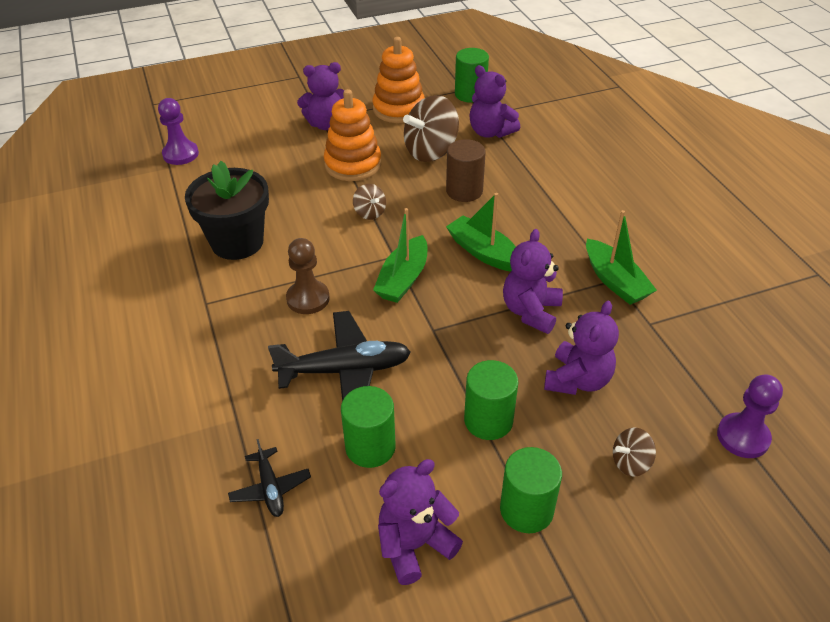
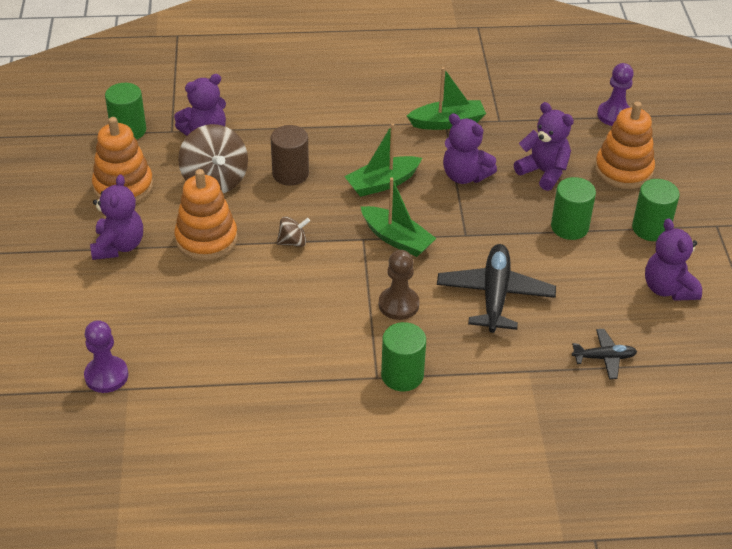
camera: 75 degrees left, 0 degrees up
(237, 242) = (294, 344): black flower pot -> none
(370, 447) = (578, 295): green cylinder -> green cylinder (402, 375)
(630, 463) = (623, 170): brown spinning top -> orange stacking toy

